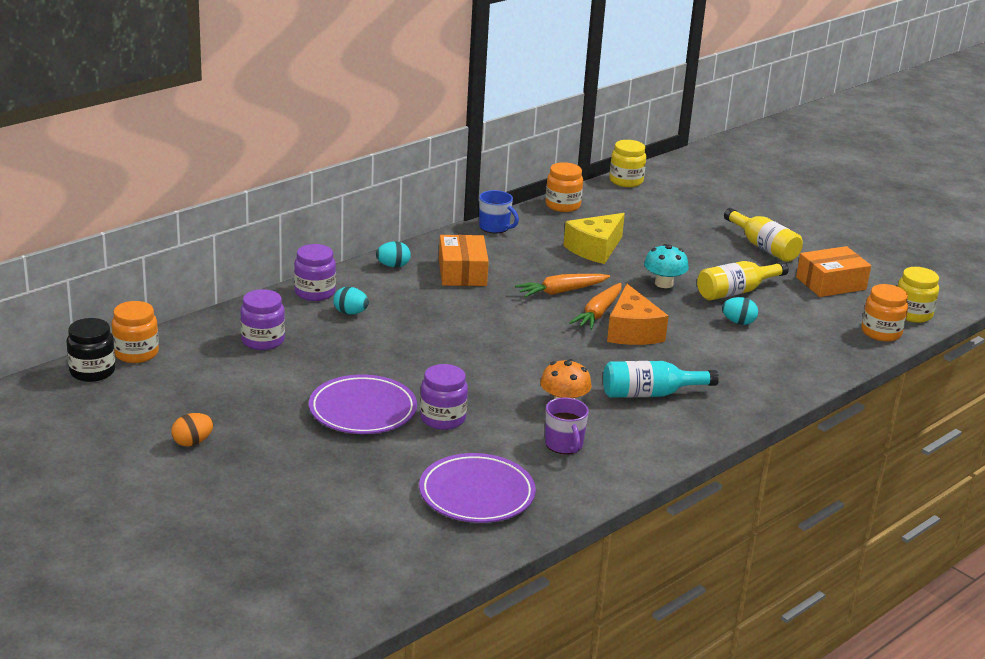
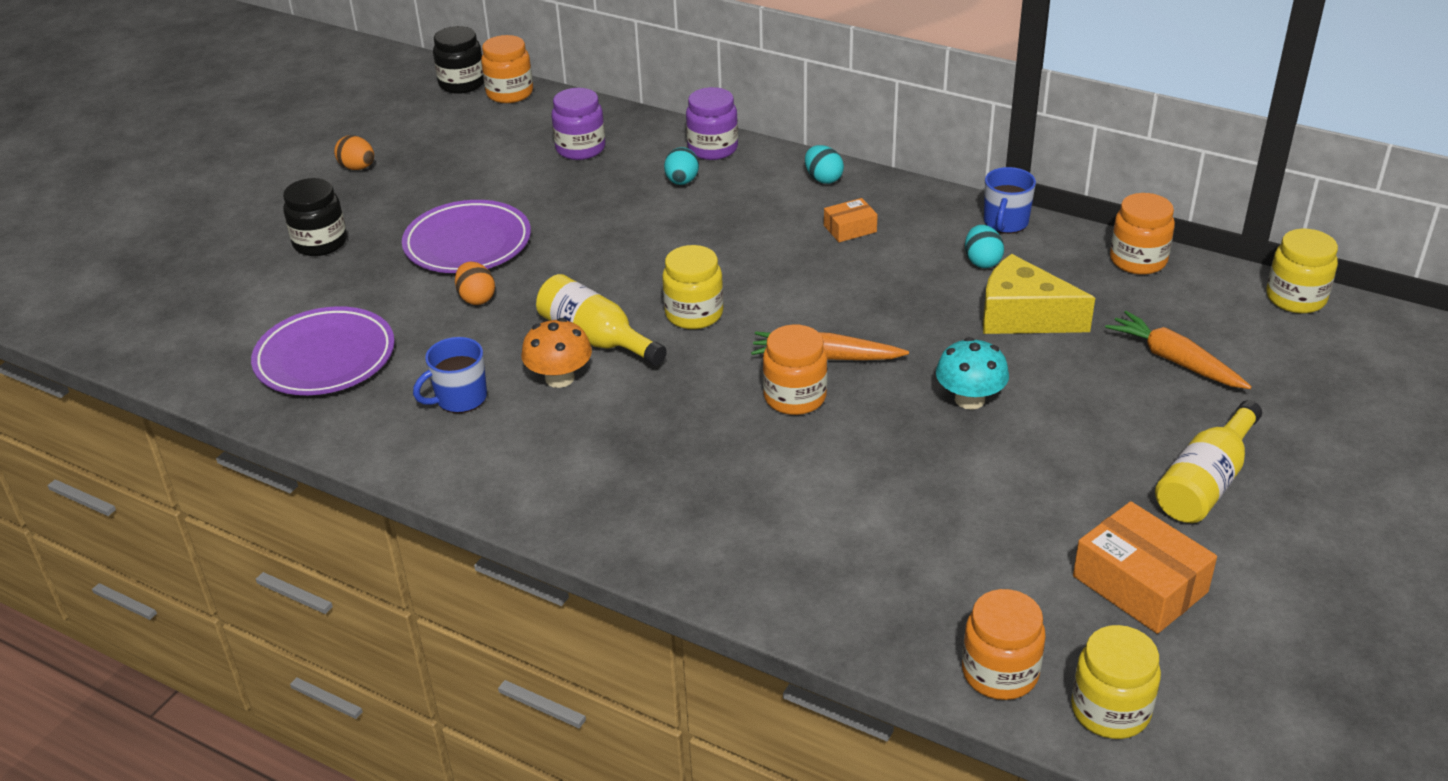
camera: 75 degrees right, 10 degrees up
(304, 476) = (320, 243): none -> black jar
(442, 419) = (476, 298): purple jar -> orange egg
(462, 272) = (850, 229): orange box -> orange box, size x0.54
(522, 343) = (694, 314): none -> yellow jar
(561, 291) = (863, 314): orange carrot -> orange carrot (1175, 360)
(564, 445) = (460, 398): purple mug -> blue mug
(632, 331) = (795, 397): orange cheese -> orange jar
(650, 394) = (627, 445): turquoise bottle -> none
(736, 292) = (1007, 477): yellow bottle -> yellow bottle (596, 338)
(738, 322) = (903, 495): turquoise egg -> turquoise egg (982, 261)

